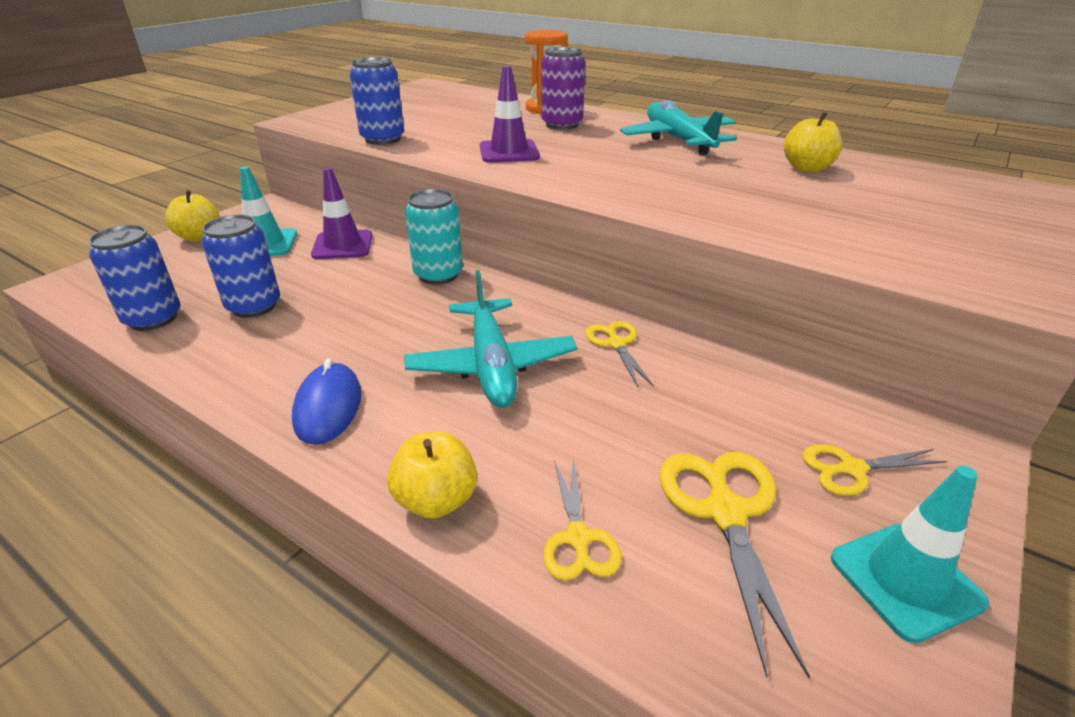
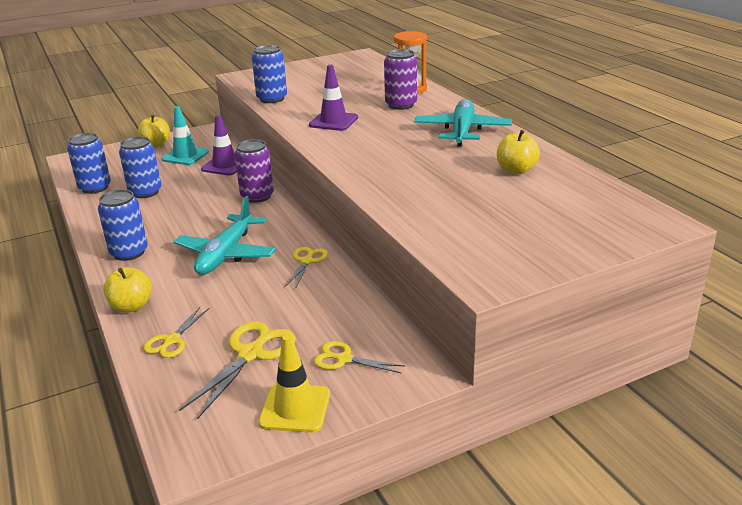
camera: 30 degrees right, 5 degrees down
(328, 407) = (129, 252): blue mouse -> blue can
(438, 275) = (257, 196): turquoise can -> purple can
(905, 580) = (295, 408): turquoise traffic cone -> yellow traffic cone

